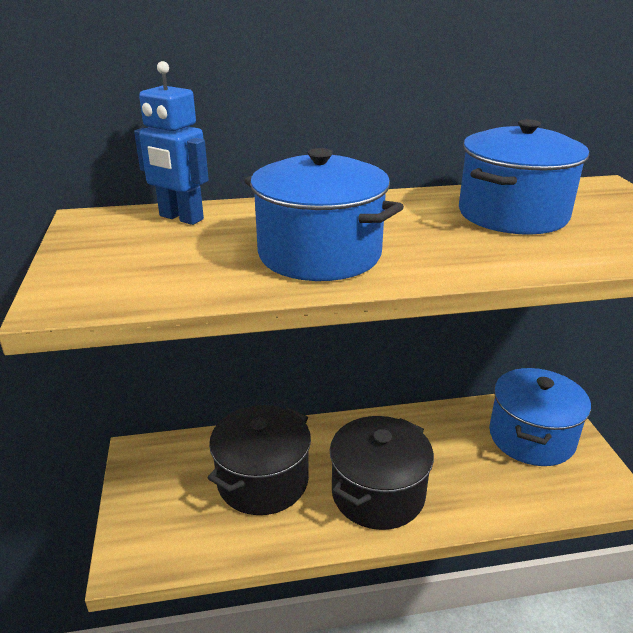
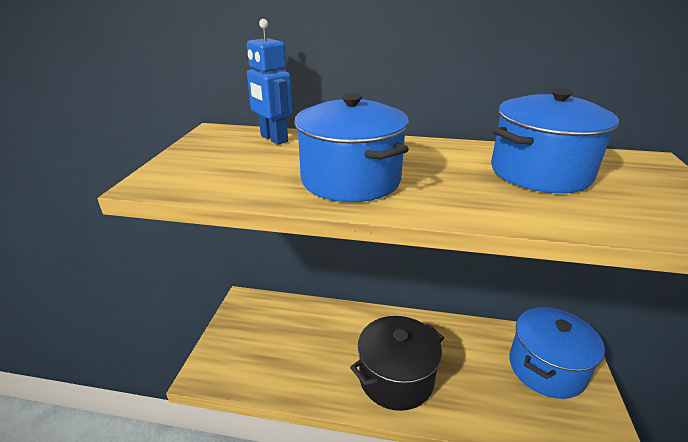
camera: 20 degrees right, 0 degrees up
(263, 481) = (315, 344): black pot -> none

